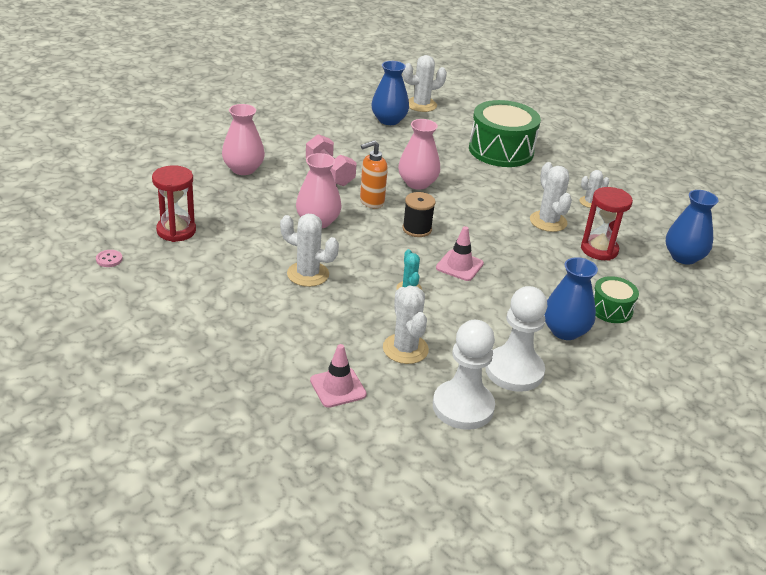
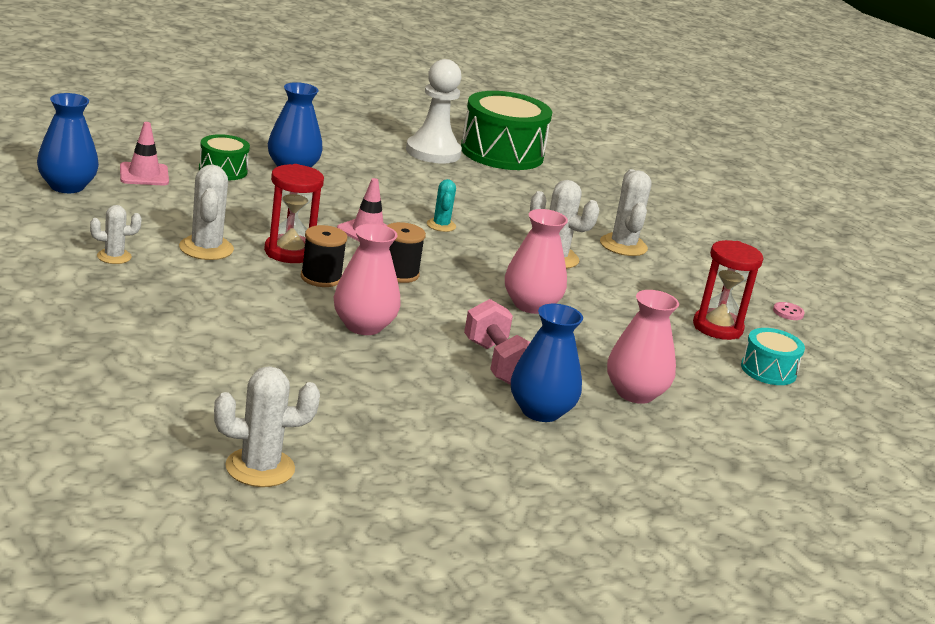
camera: 170 degrees left, 10 degrees down
(147, 201) = (768, 370): none -> turquoise drum
(338, 387) = (540, 182): pink traffic cone -> pink traffic cone (144, 175)
(371, 202) = (447, 314): orange soap dispenser -> none
(389, 120) = (351, 442): blue vase -> blue vase (540, 411)
(405, 349) = (467, 189): white cactus -> white cactus (623, 246)
(463, 214) = (321, 278): none -> black spool
(501, 150) = (177, 350): green drum -> green drum (502, 153)
(514, 371) = (369, 158): white pawn -> none
(599, 250) = (171, 212): red hourglass -> red hourglass (289, 252)

